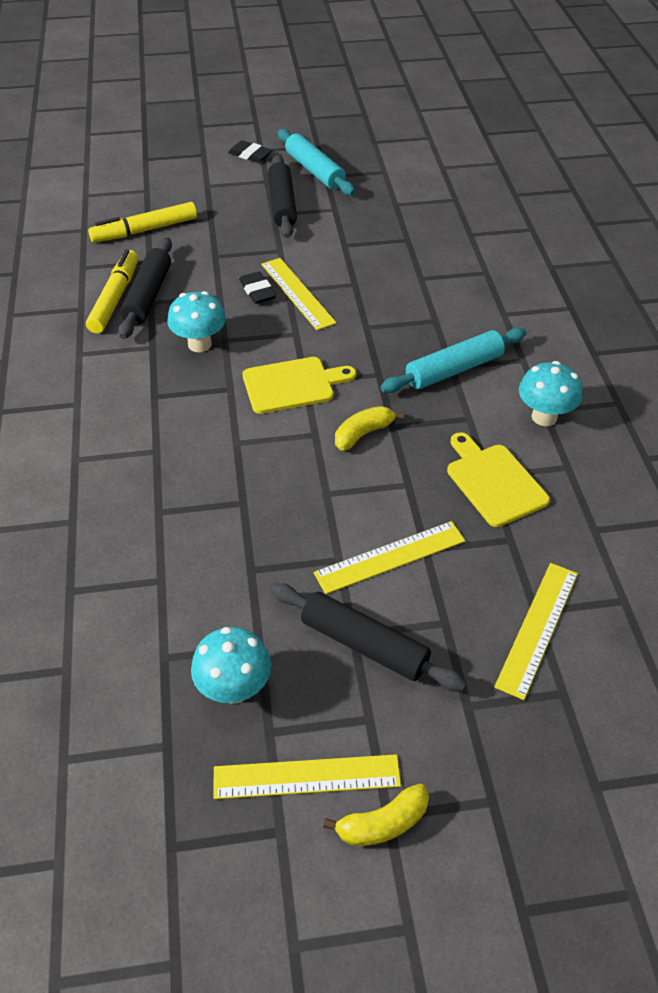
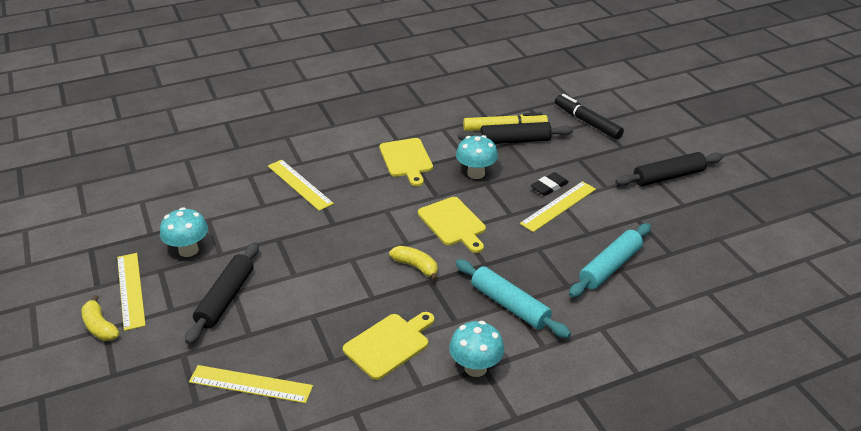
camera: 75 degrees right, 10 degrees down
(132, 402) = (406, 160): none -> yellow cutting board
(145, 230) = (587, 122): yellow marker -> black marker
(250, 155) = (725, 147): black eraser -> none
(314, 171) = (731, 184): turquoise rolling pin -> turquoise rolling pin (610, 267)
(390, 557) = (301, 299): yellow ruler -> yellow ruler (299, 184)

